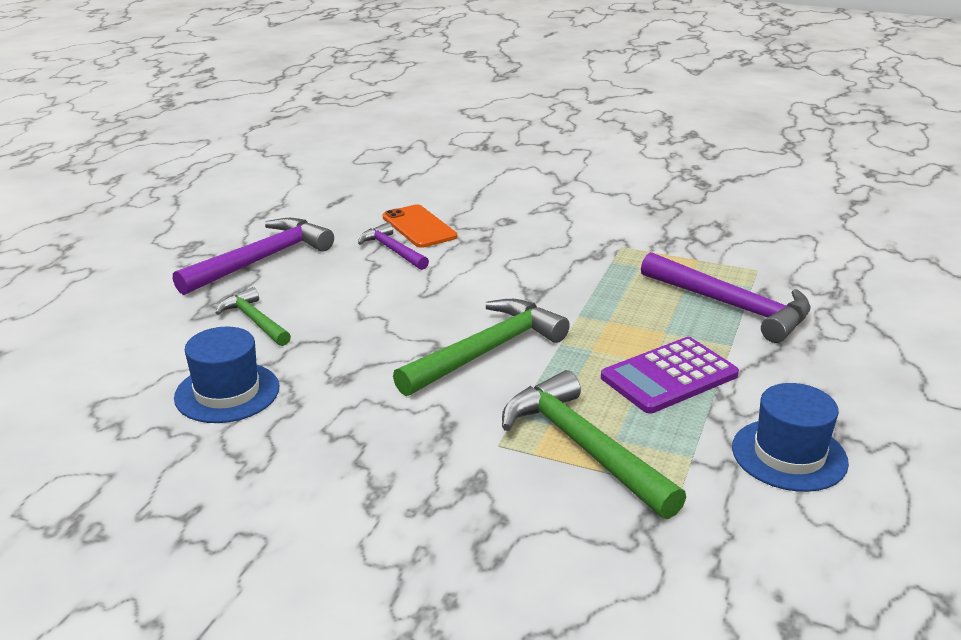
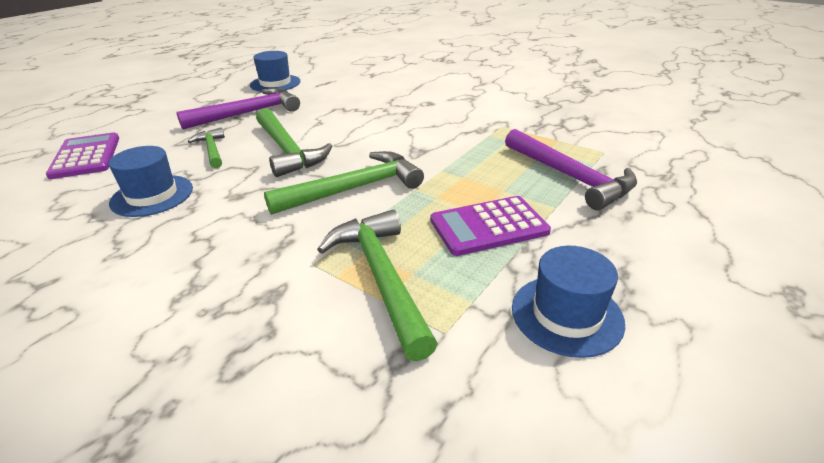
camera: 15 degrees right, 5 degrees up
(74, 351) = (86, 156): none -> purple calculator
(262, 207) = (275, 83): none -> blue hat
(362, 310) = (287, 150): none -> green hammer
(392, 250) = (337, 114): purple hammer -> none
(419, 227) = (365, 102): orange phone -> none

